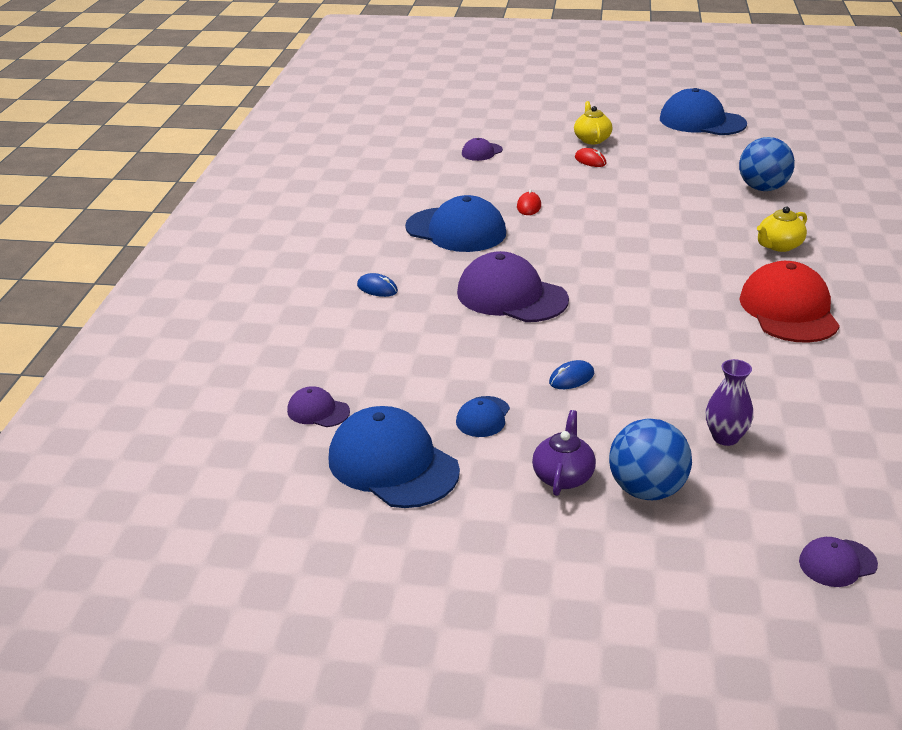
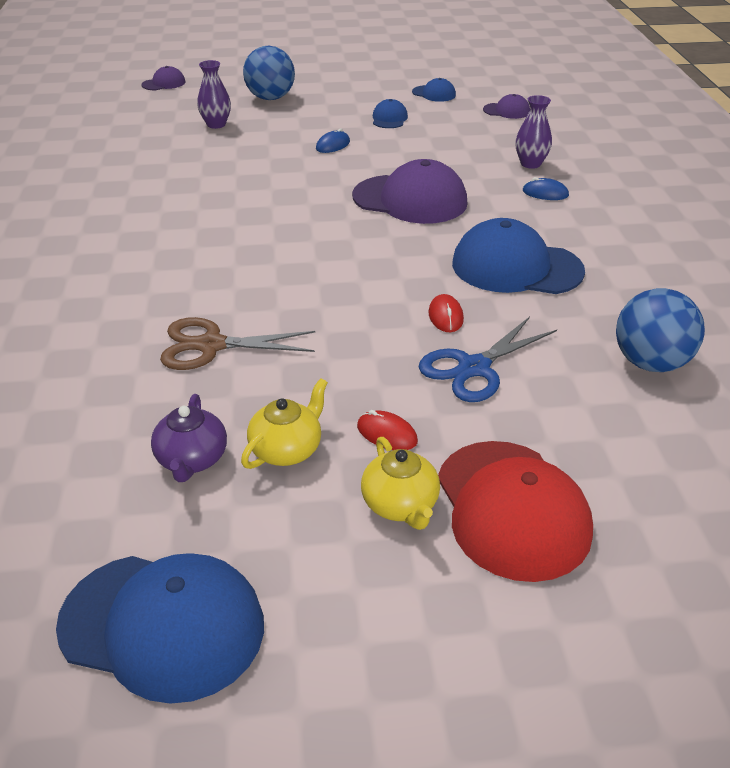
camera: 165 degrees right, 5 degrees up
(361, 323) = (530, 164): none -> purple vase
(393, 464) = (434, 94): blue cap -> blue cap, size x0.48
(482, 152) = (586, 432): purple cap -> none
(525, 180) = (474, 368): none -> blue scissors
(563, 476) = (324, 98): purple teapot -> purple teapot (192, 460)
(695, 206) = (211, 345): none -> brown scissors
(762, 188) = (97, 398): blue ball -> blue ball (650, 363)
(779, 246) = (114, 290): yellow teapot -> yellow teapot (287, 449)
(788, 310) = (134, 215): red cap -> red cap (512, 509)

